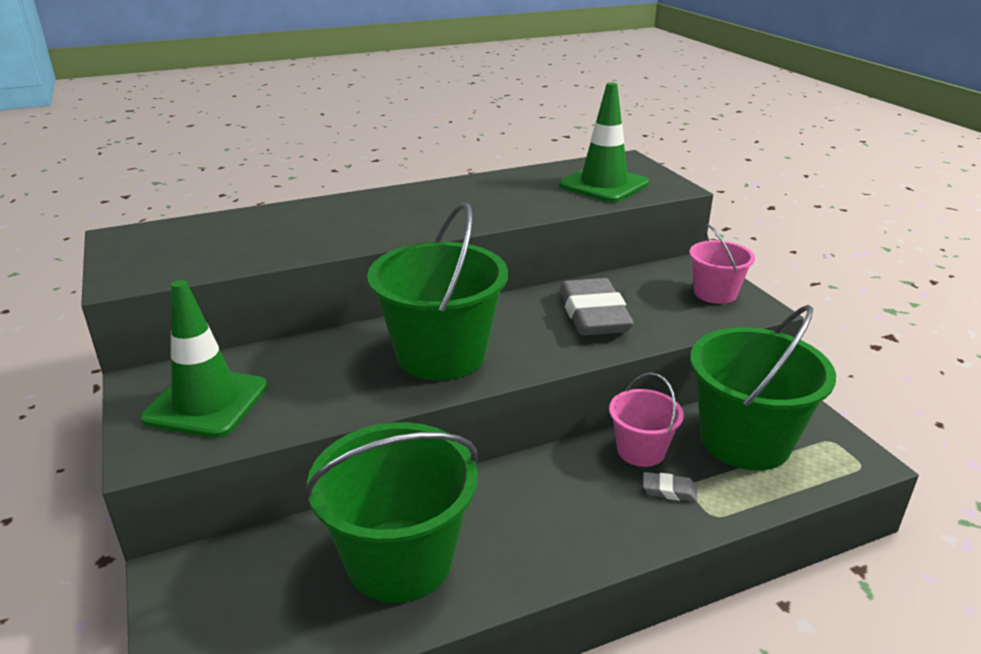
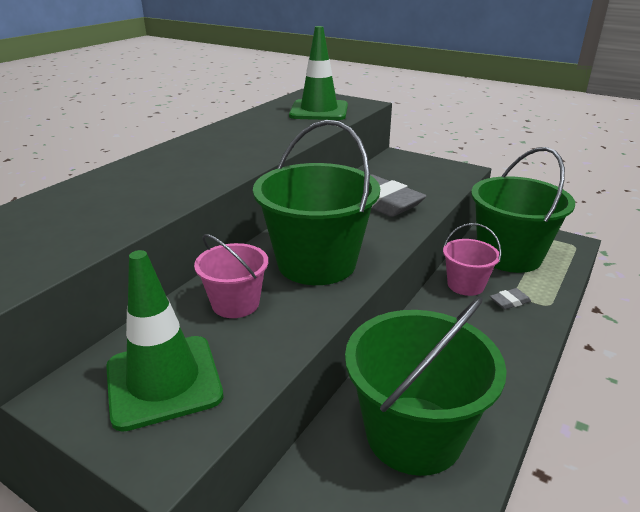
camera: 35 degrees left, 0 degrees up
(715, 293) = (430, 168): pink bucket -> pink bucket (235, 303)

